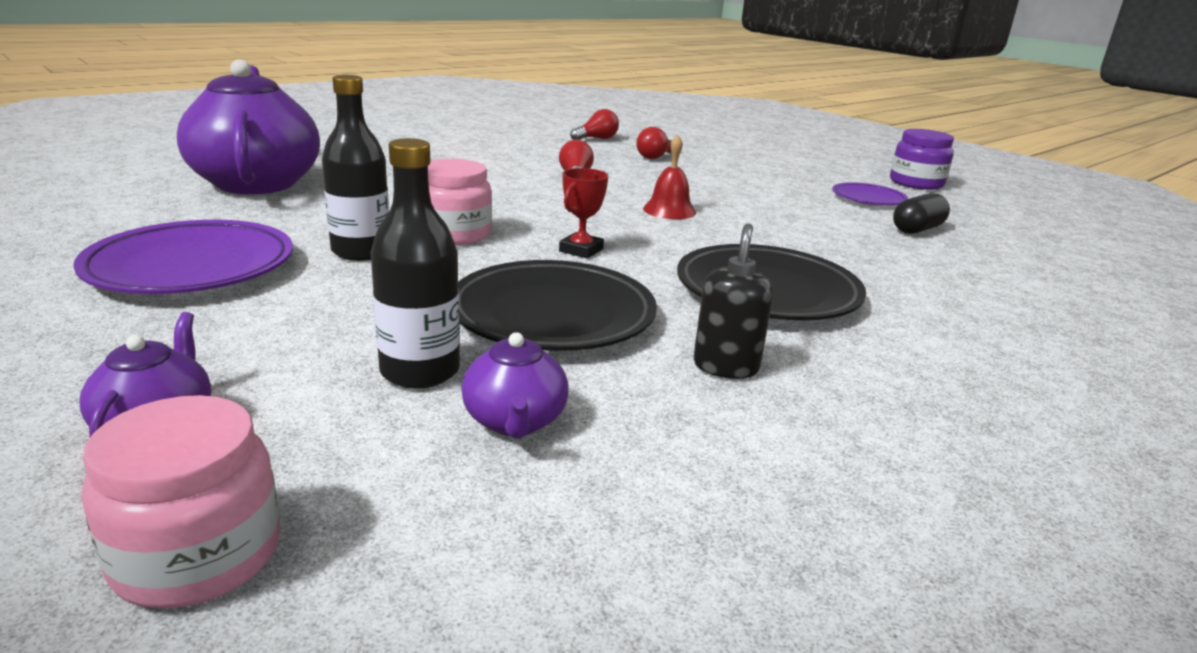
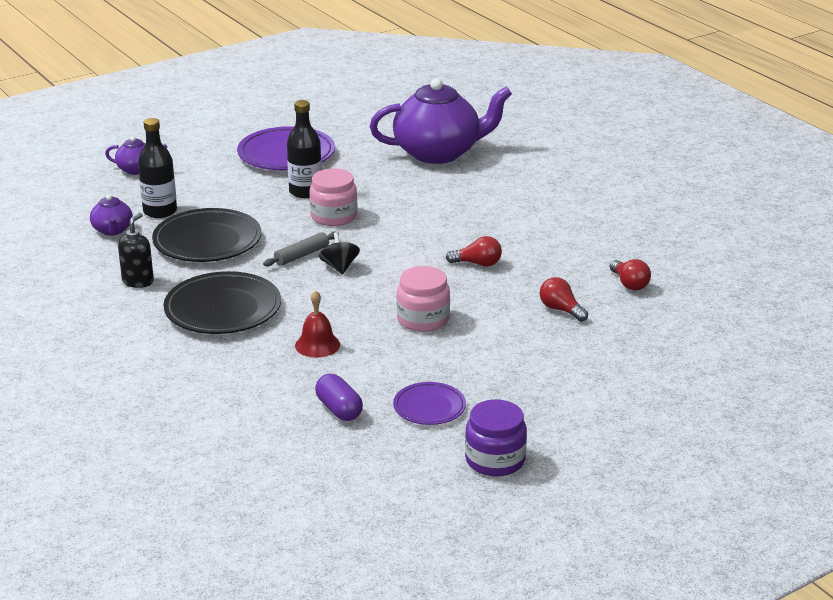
camera: 100 degrees right, 5 degrees up
(198, 555) = (64, 185): pink jar -> pink jar (423, 319)
(515, 421) = (112, 230): purple teapot -> purple teapot turned 105 degrees counterclockwise
(581, 250) = (301, 255): red trophy -> grey rolling pin
(607, 230) = (339, 267): none -> black spinning top
(669, 210) = (387, 296): red bell -> red bell (317, 345)
(725, 367) = (138, 281): black soap dispenser -> black soap dispenser turned 90 degrees counterclockwise
(917, 229) = (339, 409): black capsule -> purple capsule

